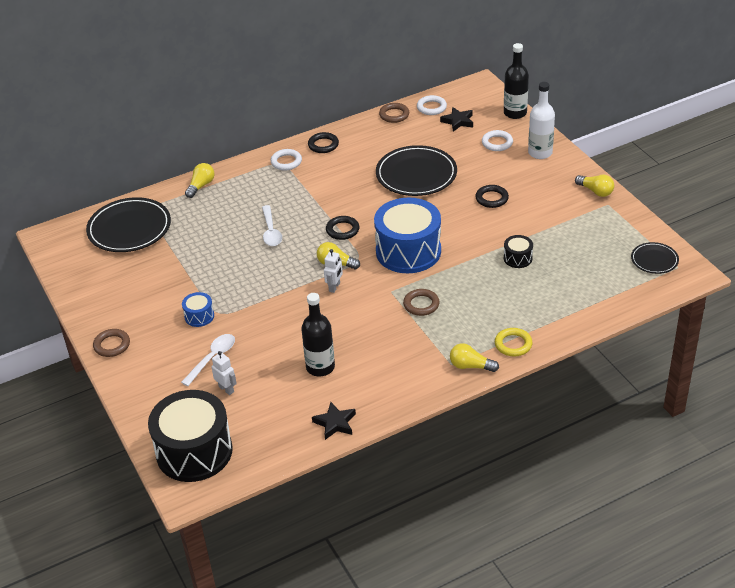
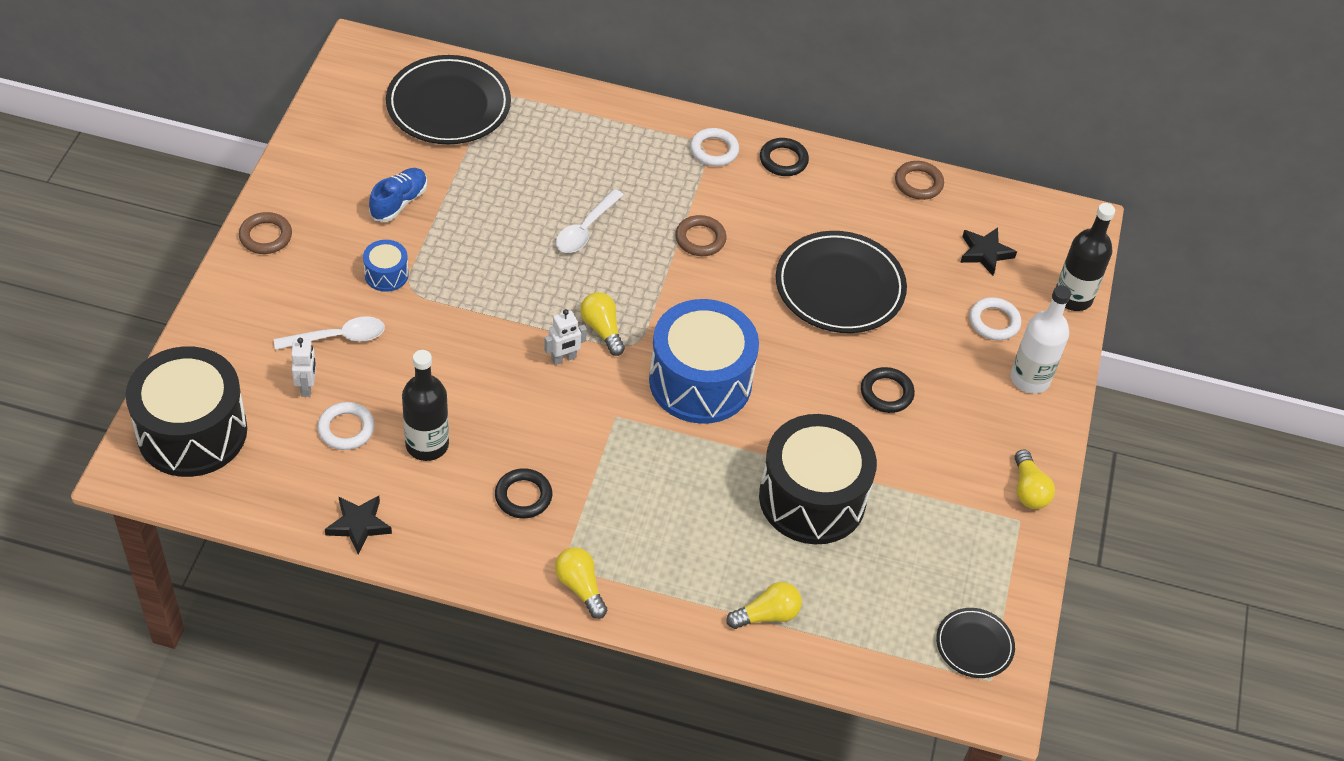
camera: 35 degrees right, 10 degrees up
(162, 283) = (399, 202): none -> blue shoe
(201, 186) = (585, 109): yellow light bulb -> yellow light bulb (767, 615)
(342, 230) = (663, 292): black ring -> black ring (523, 496)
(421, 304) = (627, 462): brown ring -> brown ring (700, 239)
(431, 107) = (977, 208): white ring -> white ring (346, 429)
(513, 344) = (661, 603): yellow ring -> none
(517, 258) = (812, 498): black drum -> black drum, size x2.30

